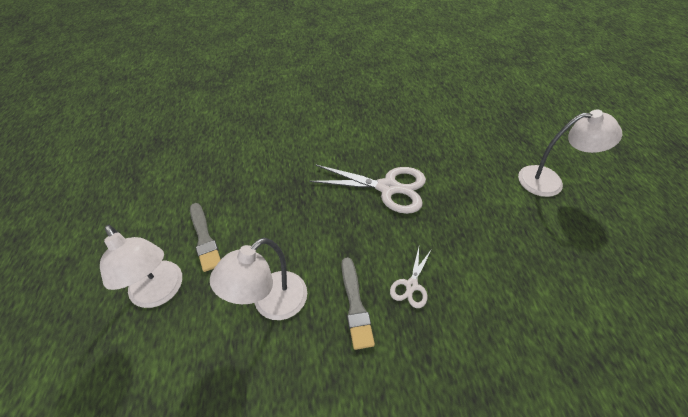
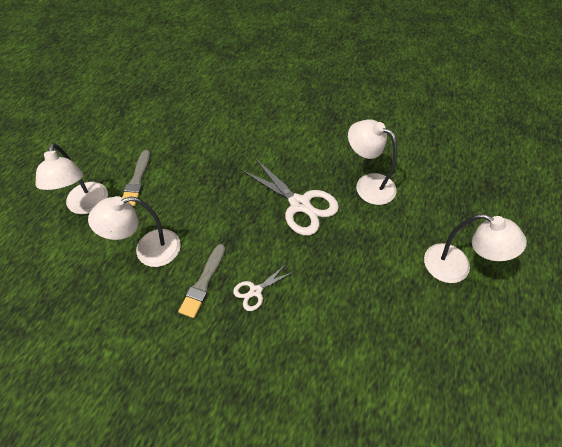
camera: 30 degrees right, 5 degrees up
(430, 147) = (368, 185): none -> white lamp

